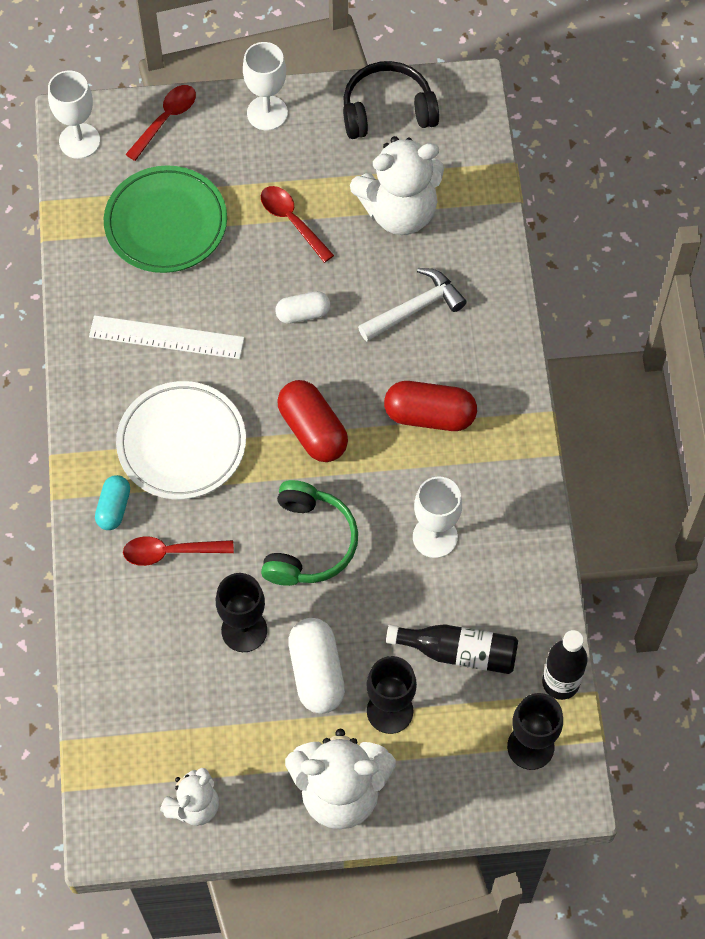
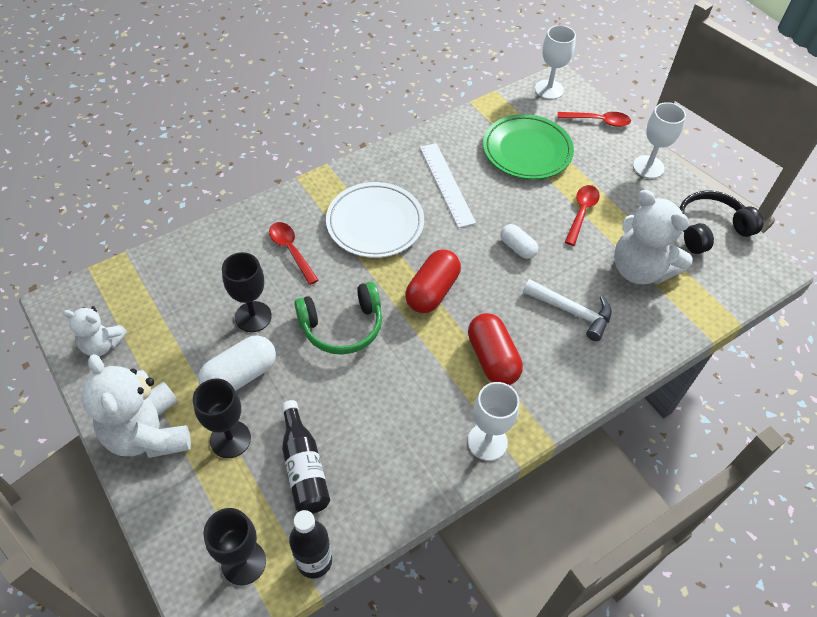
camera: 60 degrees right, 10 degrees down
(114, 508) = (307, 208): turquoise capsule -> none
(387, 111) = (710, 229): black headphones -> black headphones turned 75 degrees counterclockwise
(435, 537) = (394, 406): white goblet -> white goblet (487, 442)

